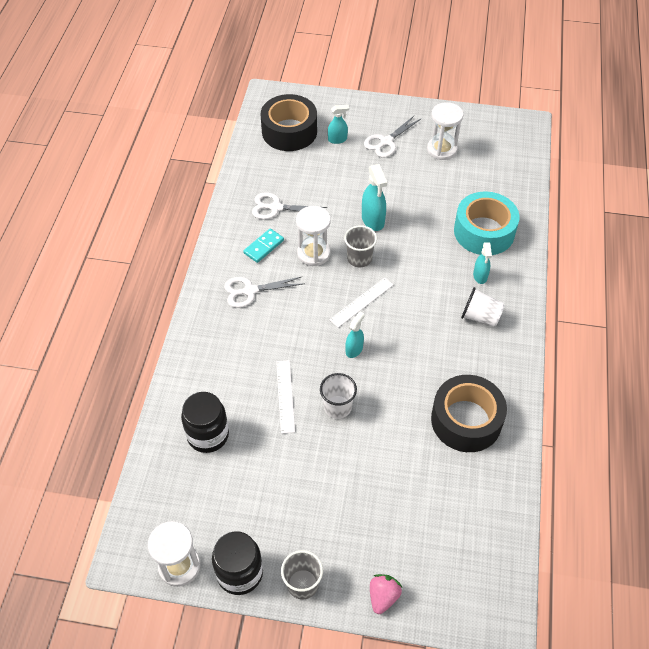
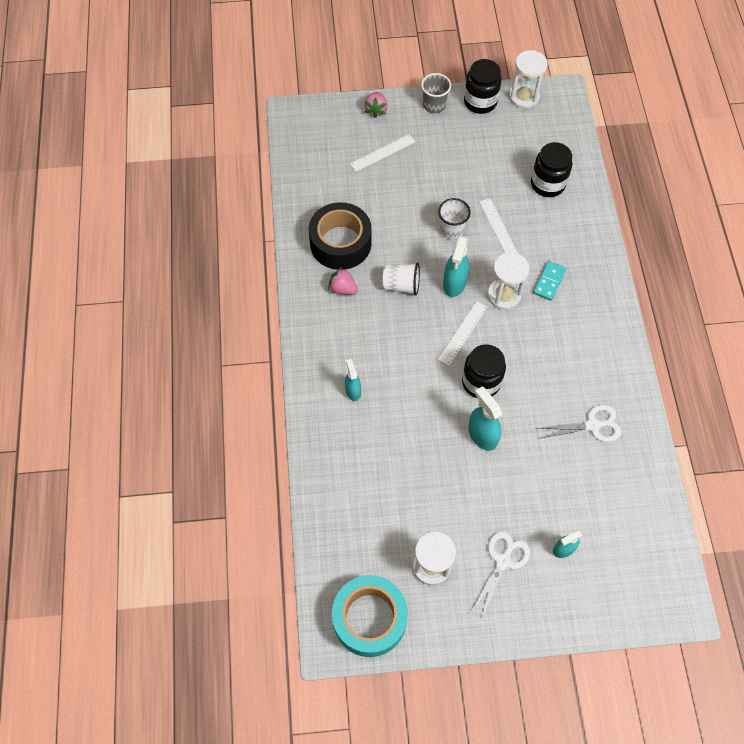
camera: 165 degrees right, 10 degrees up
(250, 291) = (573, 319): white scissors -> none
(264, 247) = (583, 372): turquoise domino -> turquoise domino (549, 281)
(289, 131) = (627, 547): black tape -> none
(313, 253) = (529, 376): white hourglass -> white hourglass (504, 295)
(354, 349) = (454, 283): turquoise spray bottle -> turquoise spray bottle, size x1.58
(359, 258) = (481, 382): grey cup -> black jar
(391, 526) = (382, 153): none -> white ruler
(472, 370) = (343, 289): none -> pink strawberry
(480, 317) = (345, 344): white cup -> white cup (401, 285)
(484, 232) = (358, 449): turquoise tape -> turquoise tape (369, 618)

